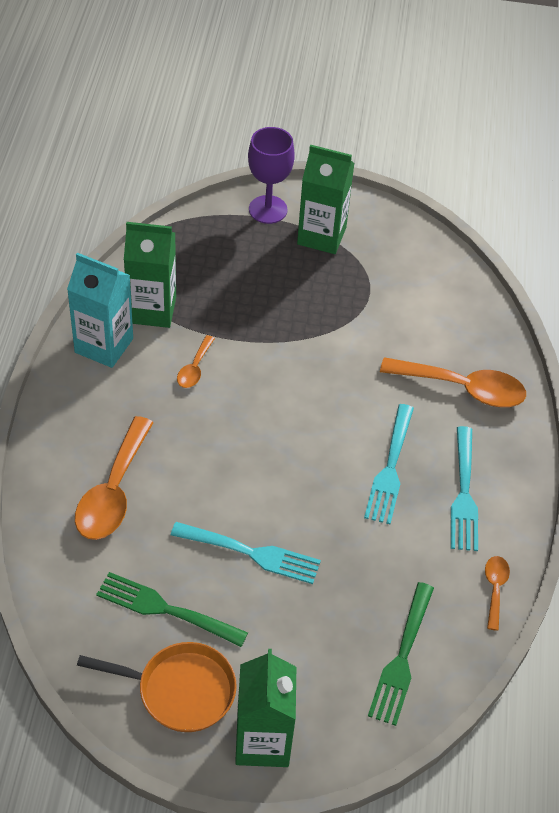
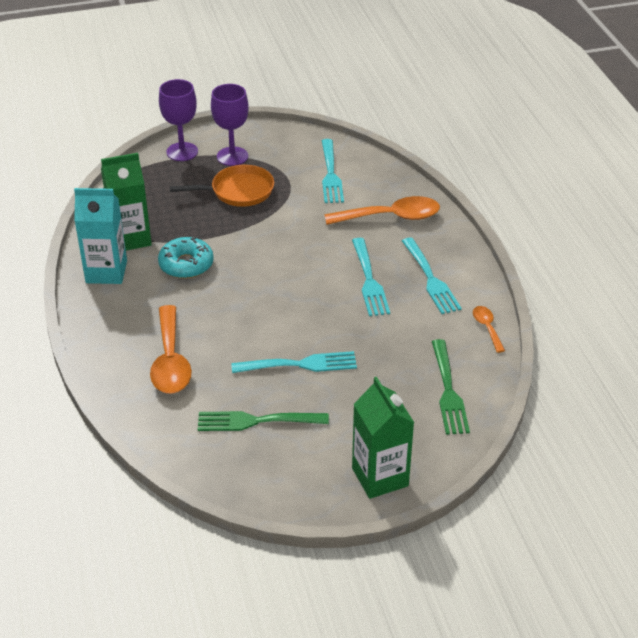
camera: 20 degrees left, 10 degrees down
(180, 690) = (299, 468): orange pan -> orange pan (238, 191)
(194, 368) = (186, 264): orange spoon -> turquoise donut
(321, 236) = (232, 156): green carton -> purple goblet
(423, 301) = (330, 174): none -> turquoise fork

